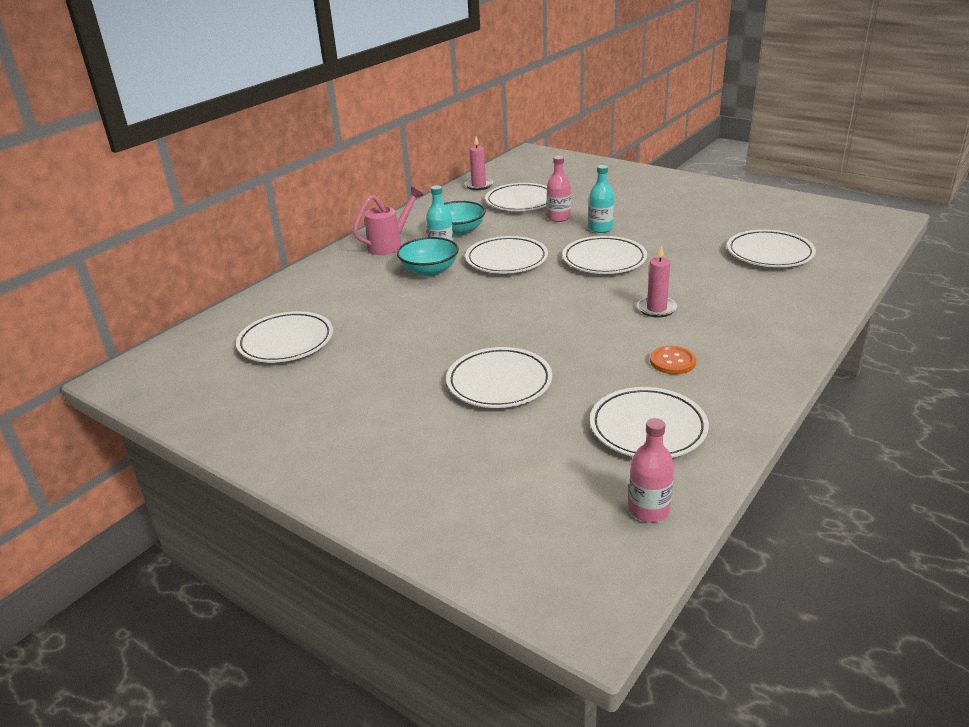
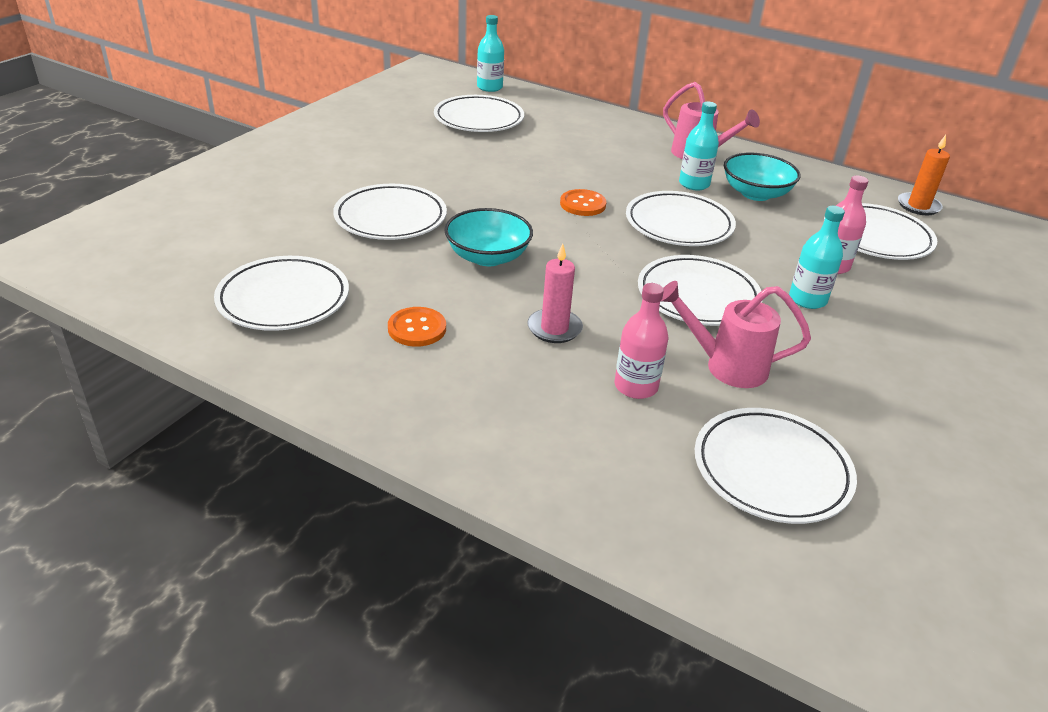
camera: 80 degrees right, 5 degrees up
(201, 337) = (489, 87): none -> turquoise bottle
(429, 270) = (638, 178): turquoise bowl -> turquoise bowl (488, 257)
(474, 294) = (582, 204): none -> orange button
(478, 185) = (918, 206): pink candle -> orange candle
(649, 510) = (152, 289): pink bottle -> pink bottle (636, 386)
(680, 257) = (725, 366): none -> pink watering can

